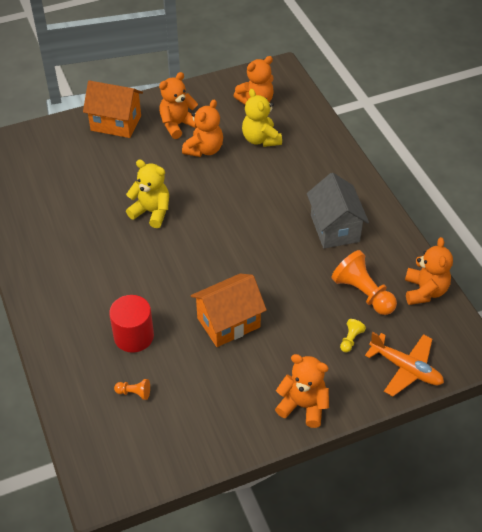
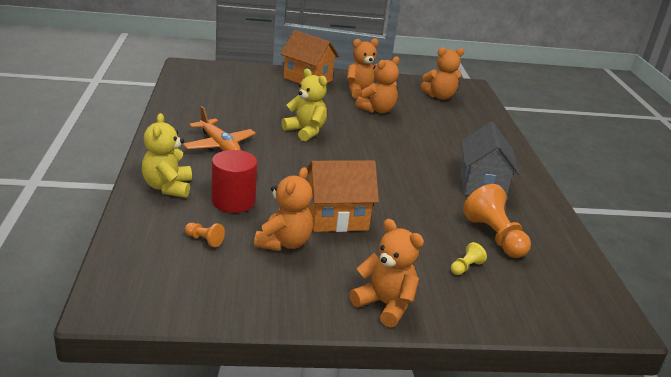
camera: 15 degrees right, 20 degrees down
(260, 139) = (433, 116): yellow teddy bear -> yellow teddy bear (168, 187)
(405, 368) = (523, 309): orange plane -> orange plane (219, 145)
(424, 291) = (567, 254): orange teddy bear -> orange teddy bear (284, 243)

